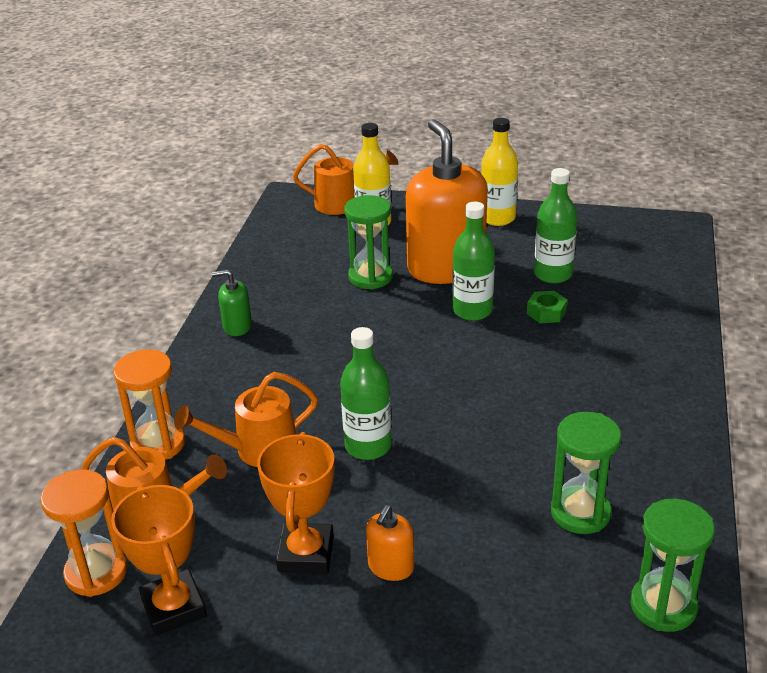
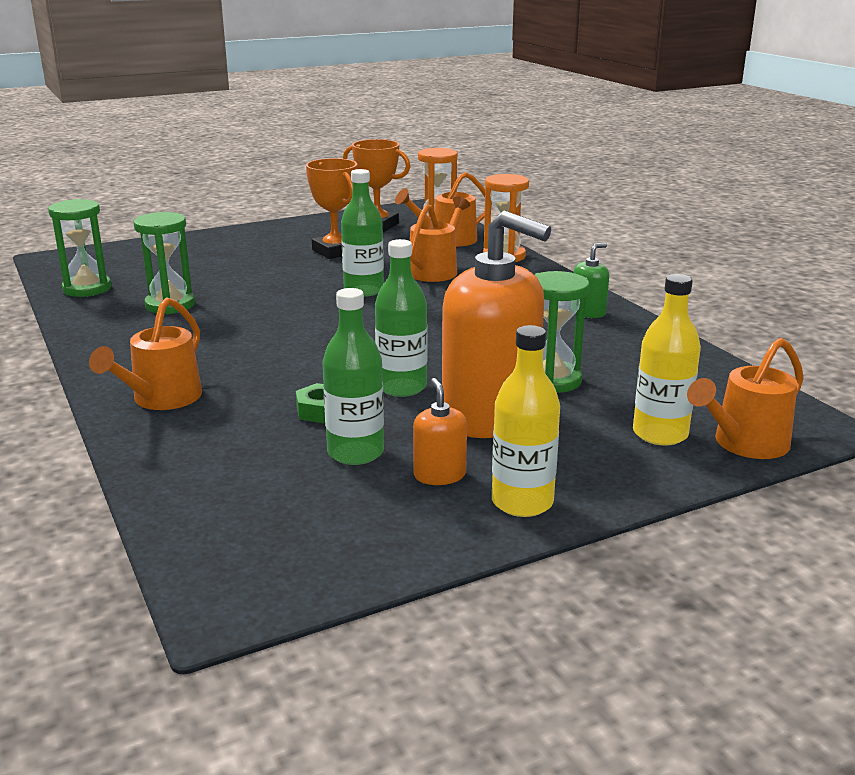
camera: 140 degrees right, 10 degrees down
(391, 567) = (277, 260): orange soap dispenser -> orange soap dispenser (439, 475)
(652, 368) = (161, 399): none -> orange watering can

